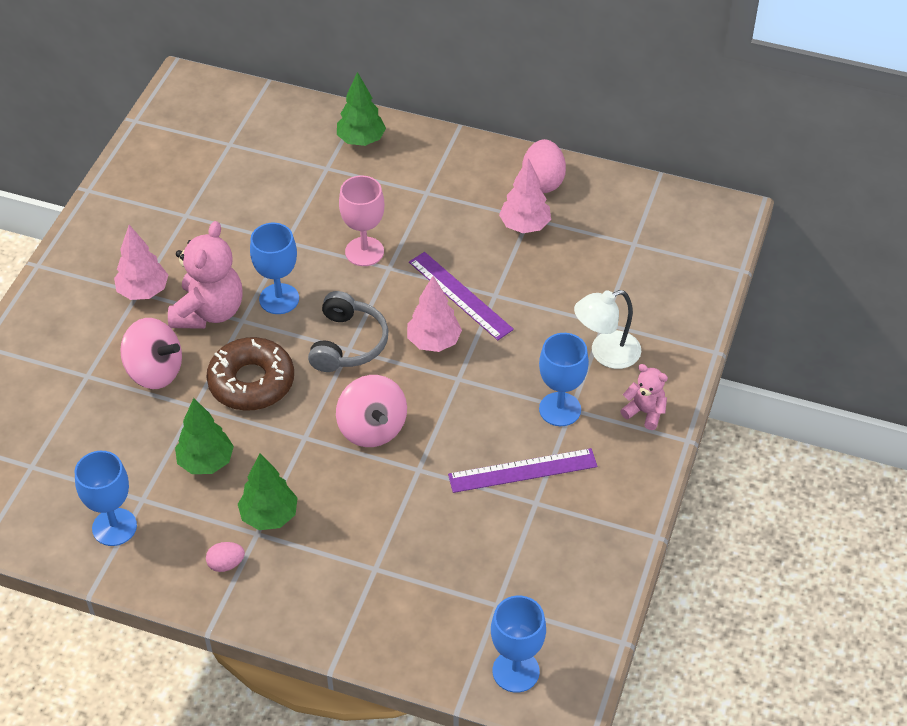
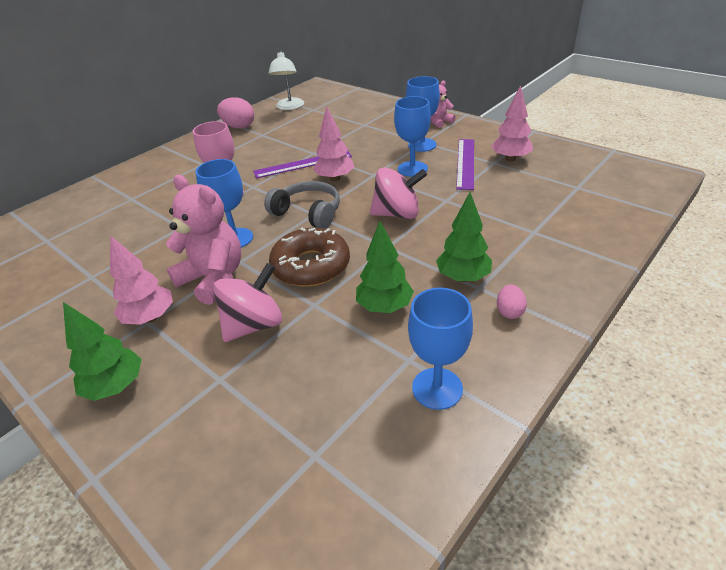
camera: 65 degrees left, 10 degrees down
(361, 140) = (125, 181): green tree -> green tree (116, 386)
(516, 671) = (636, 188): blue goblet -> blue goblet (412, 169)
(524, 226) = (267, 136): pink tree -> pink tree (510, 159)
(606, 353) = (388, 126): white lamp -> white lamp (289, 107)

